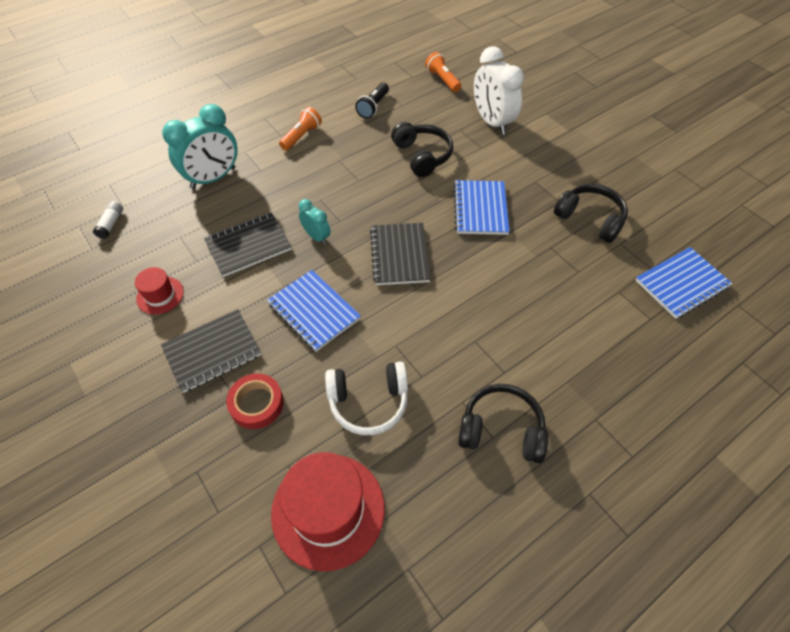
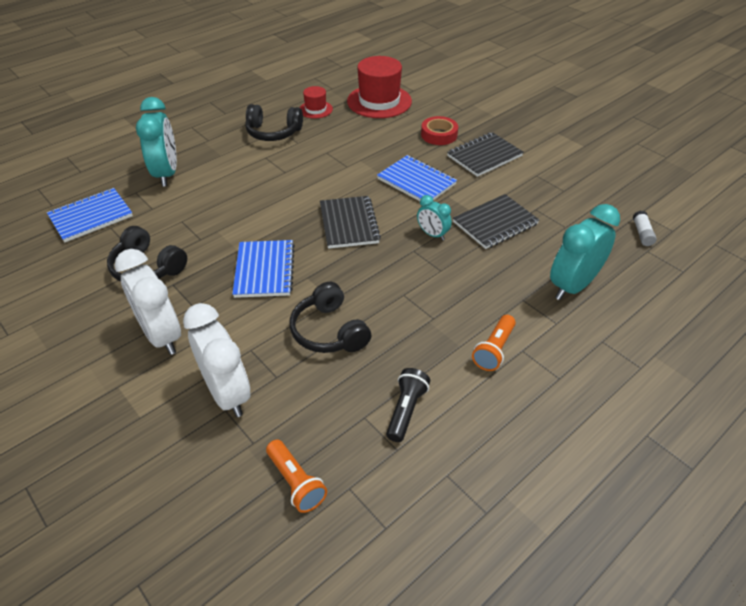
camera: 175 degrees right, 10 degrees down
(160, 295) = (549, 184): red hat -> red hat (315, 109)
(368, 402) = (363, 139): white headphones -> none
(552, 160) = (161, 335): none -> white clock
(626, 348) = (167, 174): none -> turquoise clock

